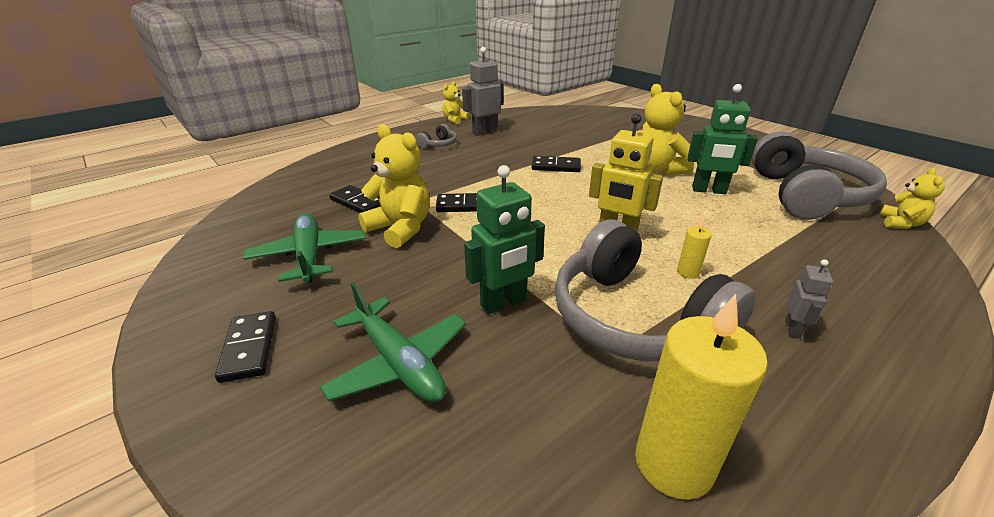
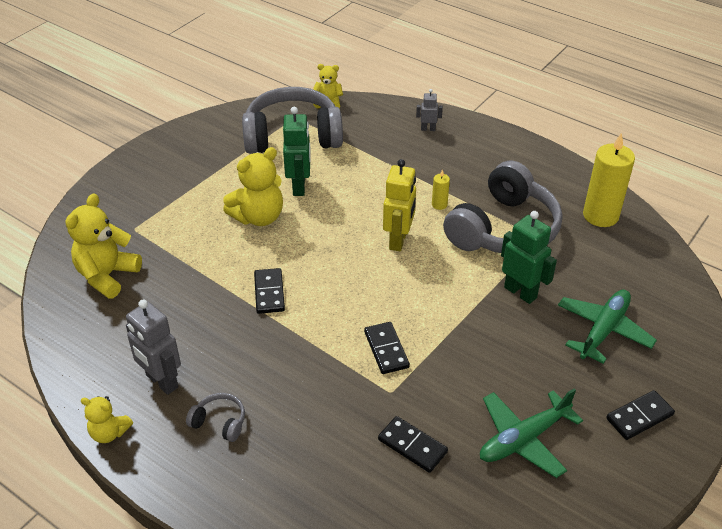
camera: 105 degrees left, 10 degrees up
(357, 202) = (412, 446): black domino -> black domino turned 75 degrees counterclockwise
(400, 228) = (450, 386): yellow teddy bear -> yellow teddy bear (107, 276)
(793, 329) = (480, 167): grey robot -> grey robot (428, 129)

